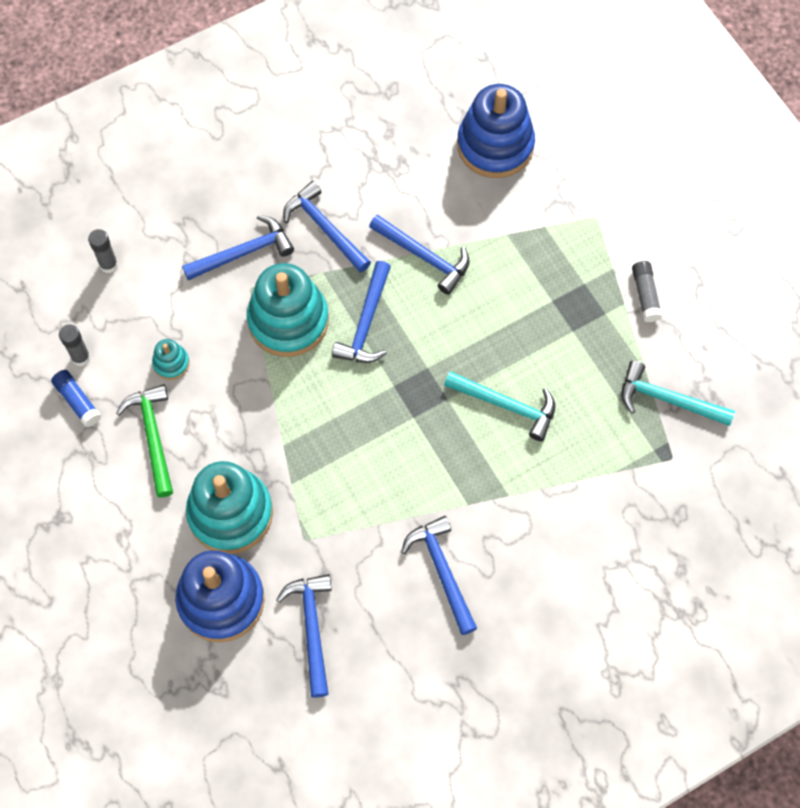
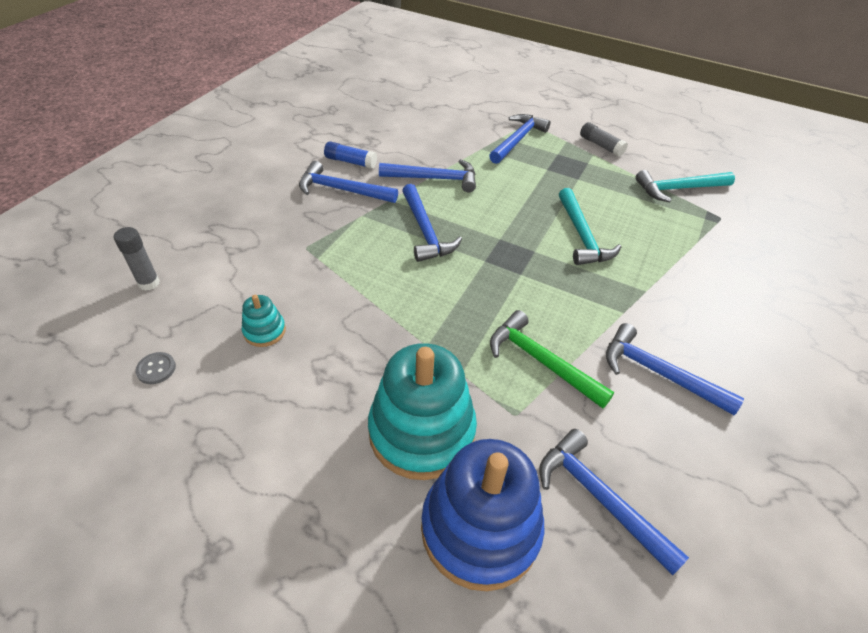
camera: 35 degrees left, 20 degrees down
(77, 401) = (173, 411): blue glue stick -> blue glue stick (350, 162)
(81, 357) = (156, 369): grey glue stick -> grey button
(153, 435) = (284, 401): green hammer -> green hammer (540, 361)
(244, 252) = (283, 227): blue hammer -> blue hammer (518, 140)
(288, 320) = (357, 255): turquoise stacking toy -> none
(495, 145) = (429, 112): blue stacking toy -> none
(507, 406) = (582, 236): turquoise hammer -> turquoise hammer turned 90 degrees clockwise

